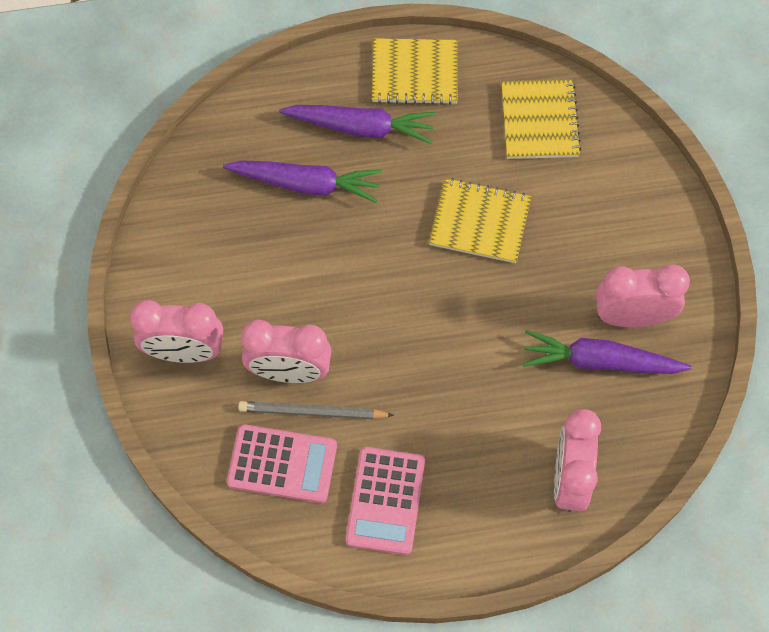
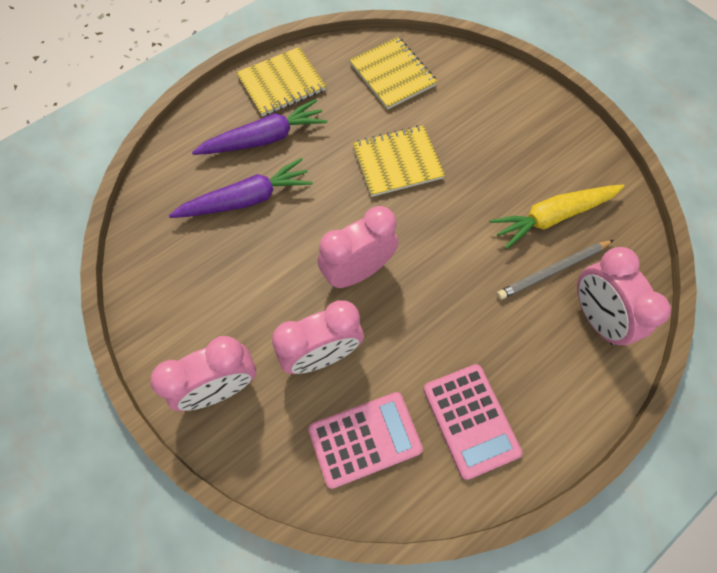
camera: 30 degrees left, 0 degrees up
(312, 412) = (362, 378): grey pencil -> grey pencil (553, 271)
(600, 361) = (552, 217): purple carrot -> yellow carrot
(632, 317) = (551, 174): pink clock -> pink clock (358, 271)

